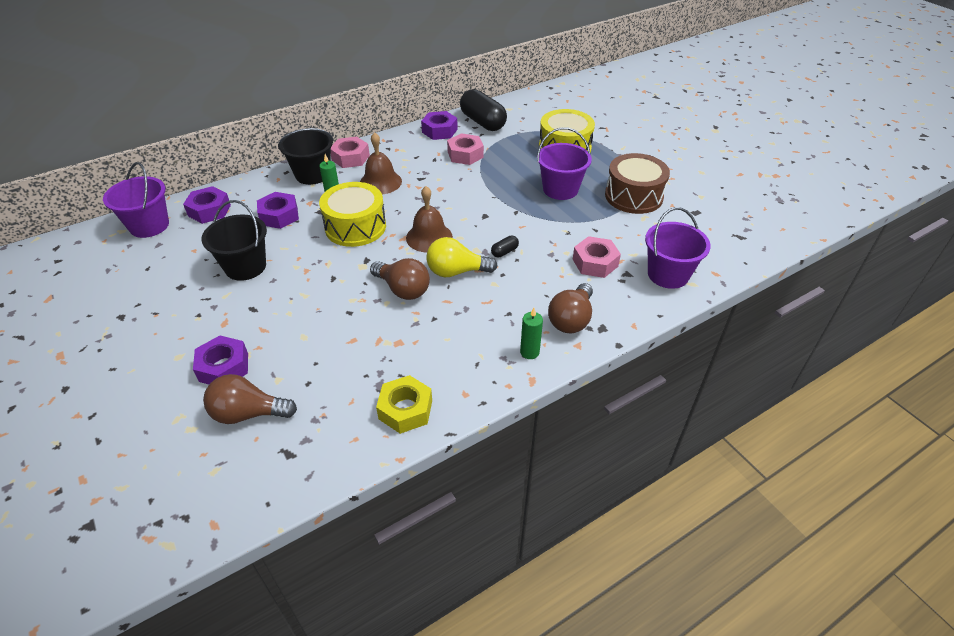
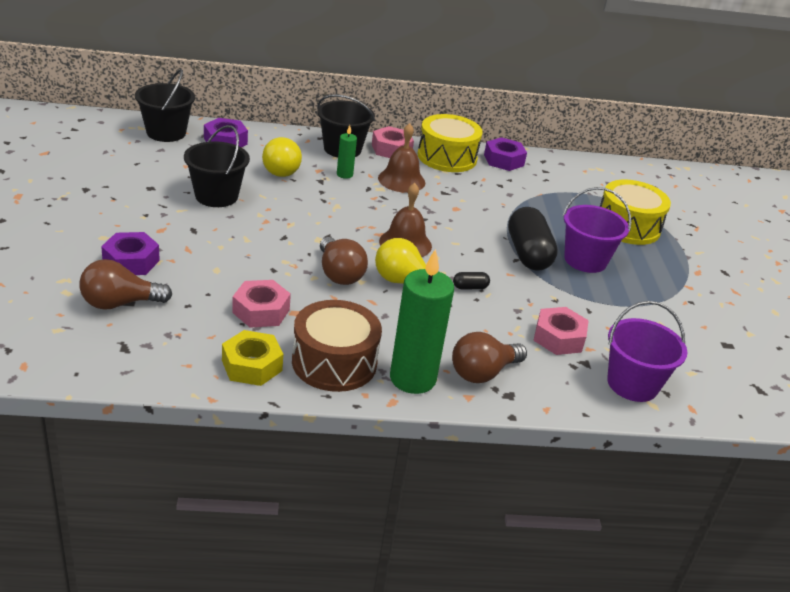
camera: 25 degrees right, 10 degrees down
(149, 226) = (166, 133): purple bucket -> black bucket
(248, 413) = (119, 303): brown light bulb -> brown light bulb turned 45 degrees counterclockwise
(279, 216) = (282, 169): purple nut -> yellow light bulb
(355, 227) = (342, 206): yellow drum -> yellow drum (447, 157)
(465, 154) = (511, 190): pink nut -> pink nut (261, 311)
(482, 122) = (557, 170): black capsule -> black capsule (528, 254)
(529, 352) = (412, 379): green candle -> green candle, size x2.10
(633, 196) = (665, 300): brown drum -> brown drum (334, 362)

